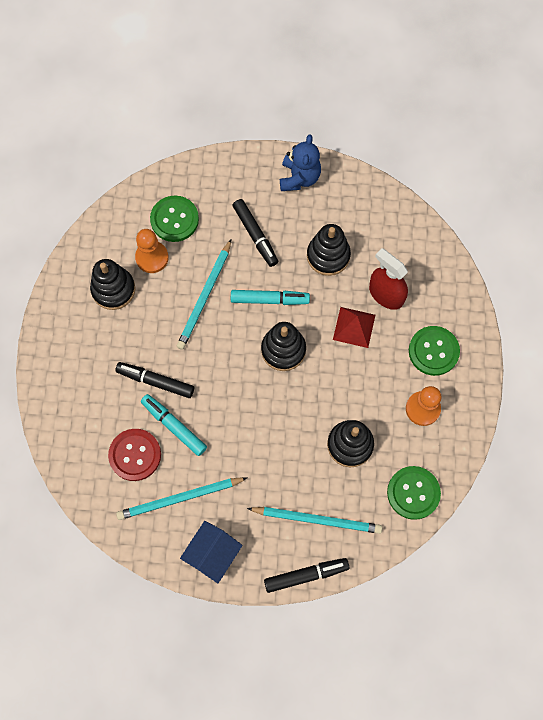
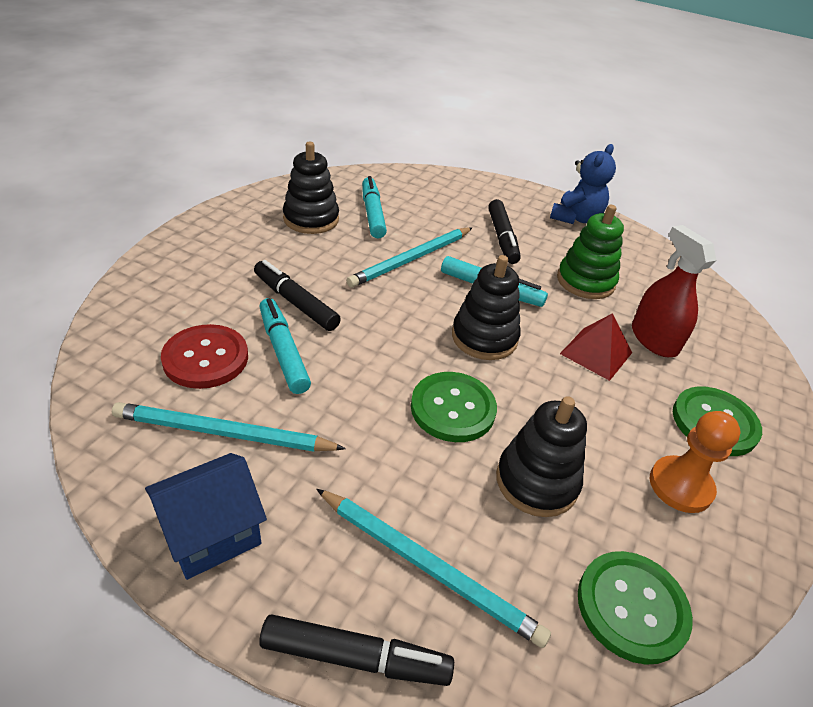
camera: 20 degrees right, 30 degrees down
(152, 257) = (372, 213): orange pawn -> turquoise marker
(174, 219) = (417, 199): green button -> green button (453, 408)
(328, 256) = (585, 281): black stacking toy -> green stacking toy

